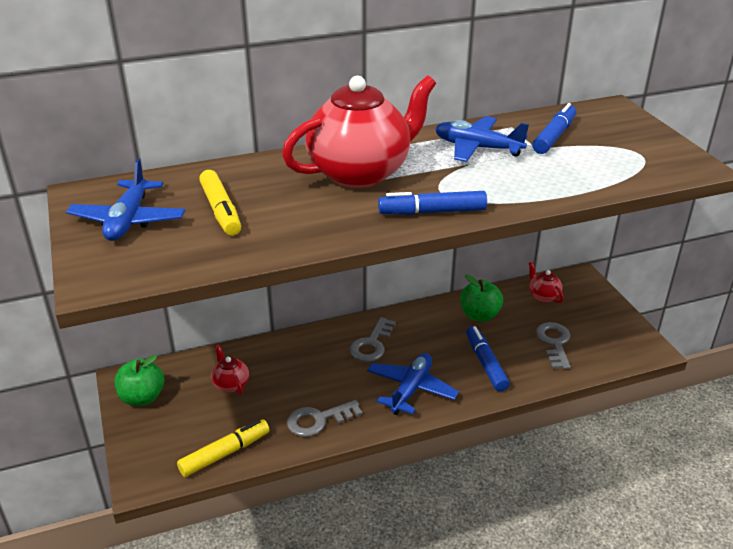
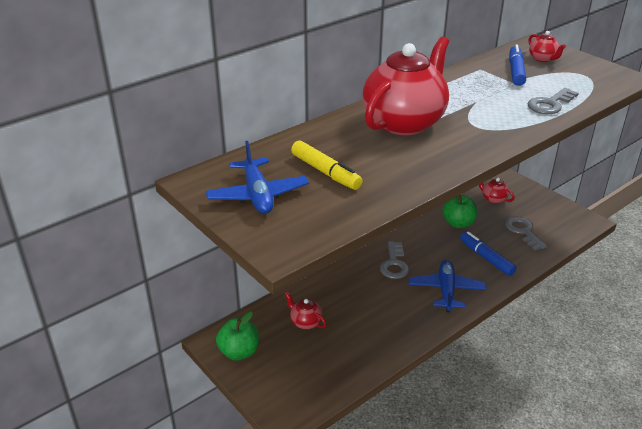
camera: 20 degrees left, 0 degrees up
(225, 453) = (339, 377): yellow marker -> none
(318, 420) = (394, 332): grey key -> grey key (550, 104)
(432, 212) = (484, 142): blue marker -> none
(477, 148) = (471, 89): blue plane -> none
(604, 127) = (543, 59): none -> red teapot

